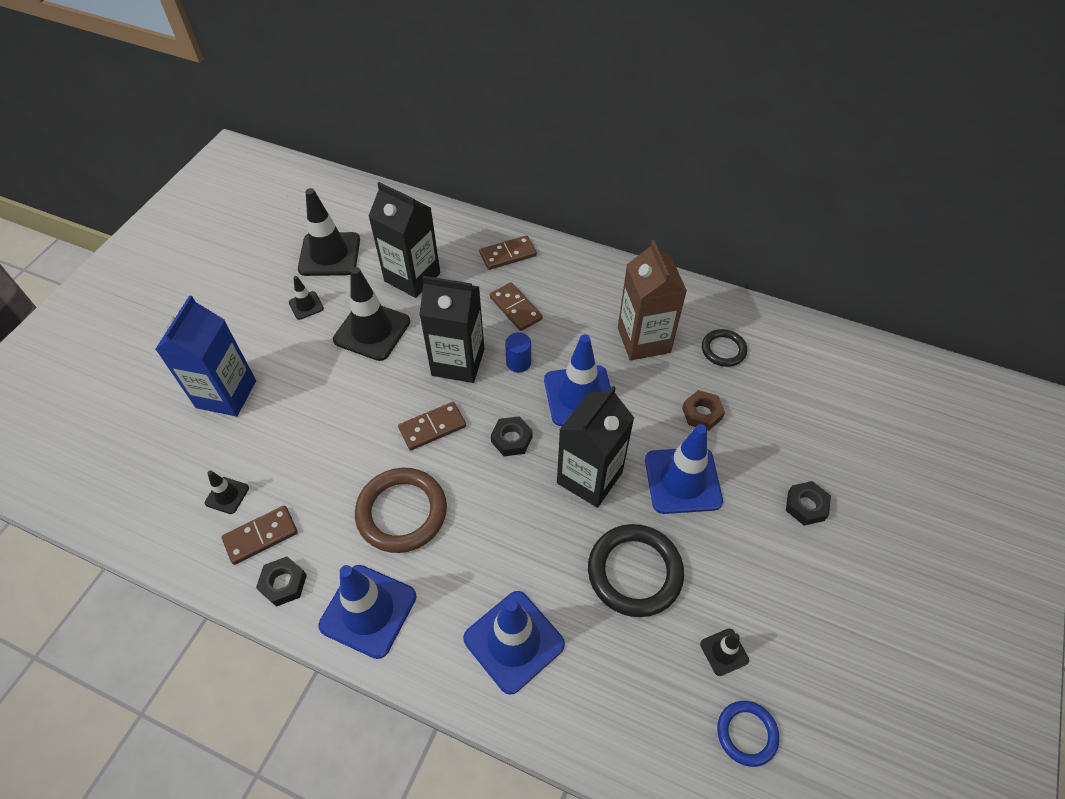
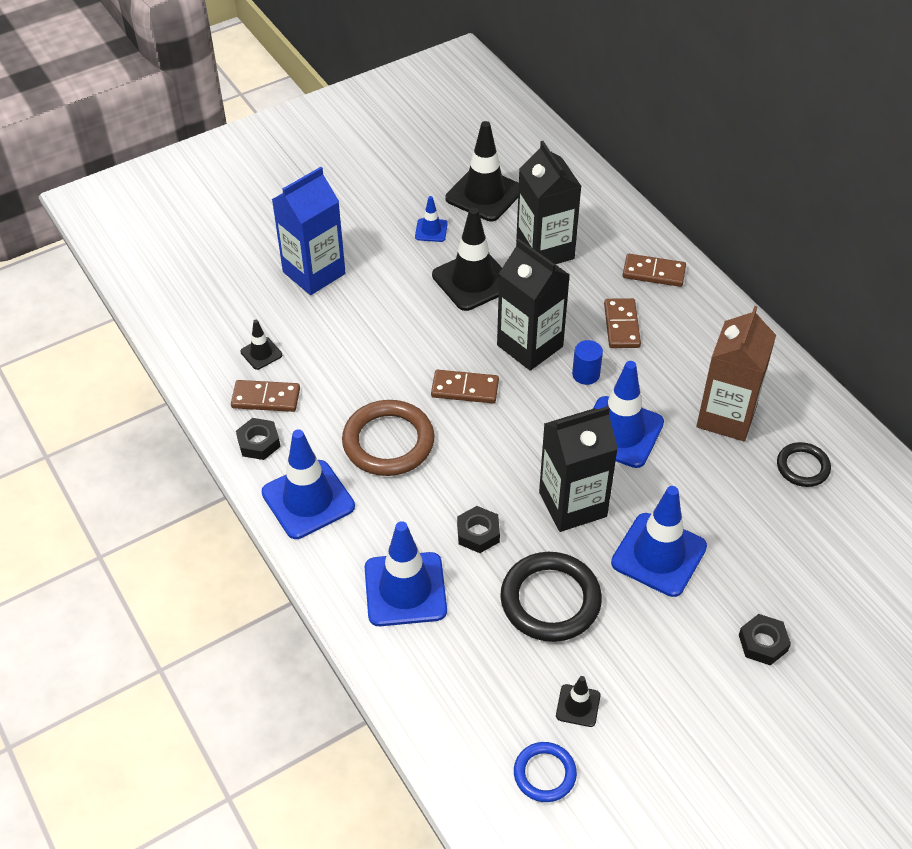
camera: 35 degrees right, 5 degrees down
(306, 305) = (431, 230): black traffic cone -> blue traffic cone
(511, 439) = (527, 435): black nut -> black nut (478, 533)
(702, 413) = (729, 510): brown nut -> none

